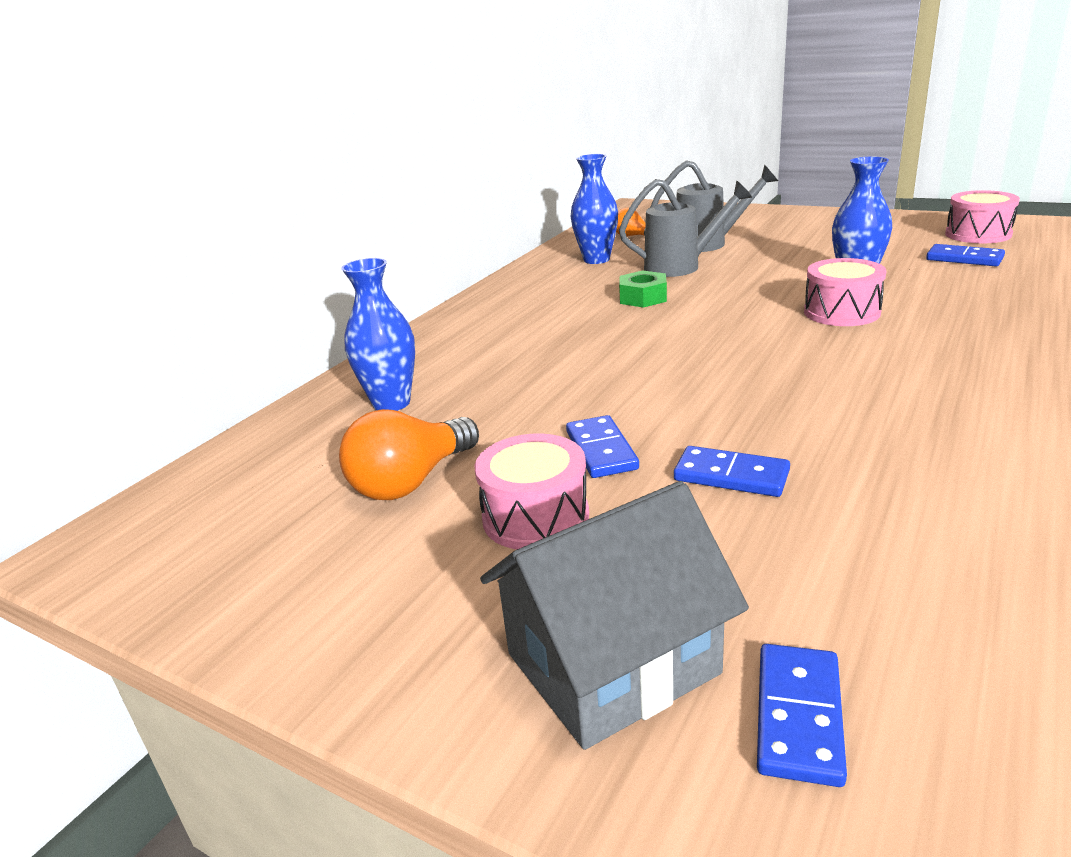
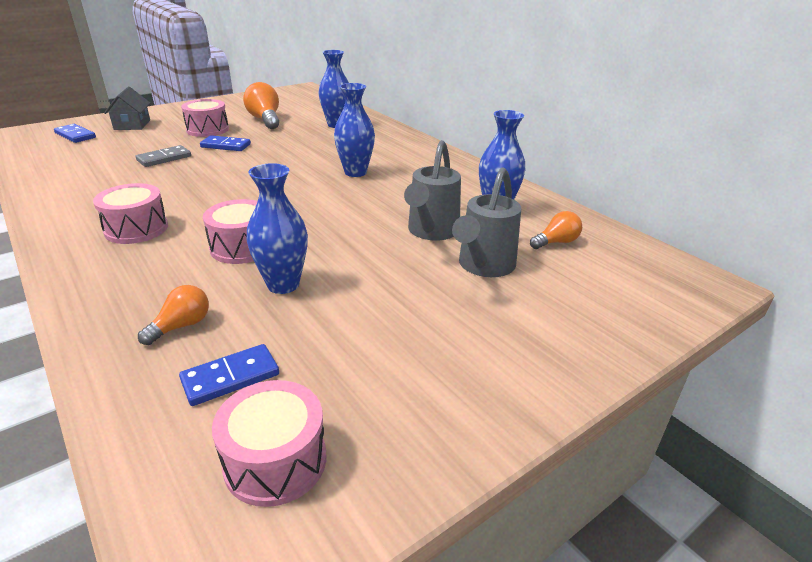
camera: 110 degrees right, 5 degrees up
(587, 328) = (355, 172): none -> blue vase
(612, 663) = (132, 125): grey house -> grey house, size x0.64
(643, 298) = (381, 199): green nut -> none
(731, 476) = (164, 158): blue domino -> grey domino
(922, 371) = (136, 229): none -> pink drum
(968, 286) = (181, 326): none -> orange light bulb

